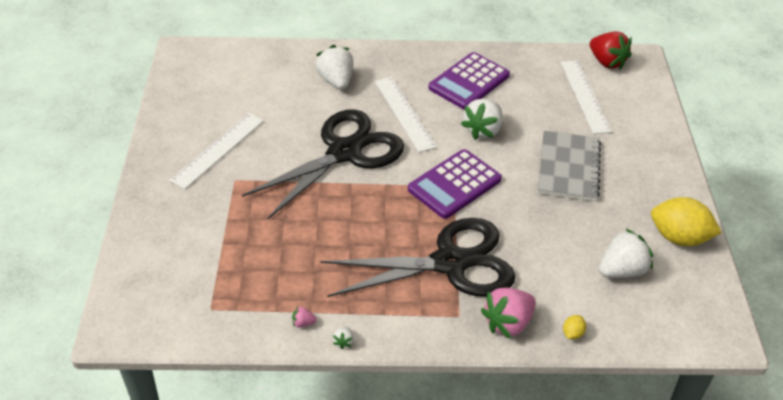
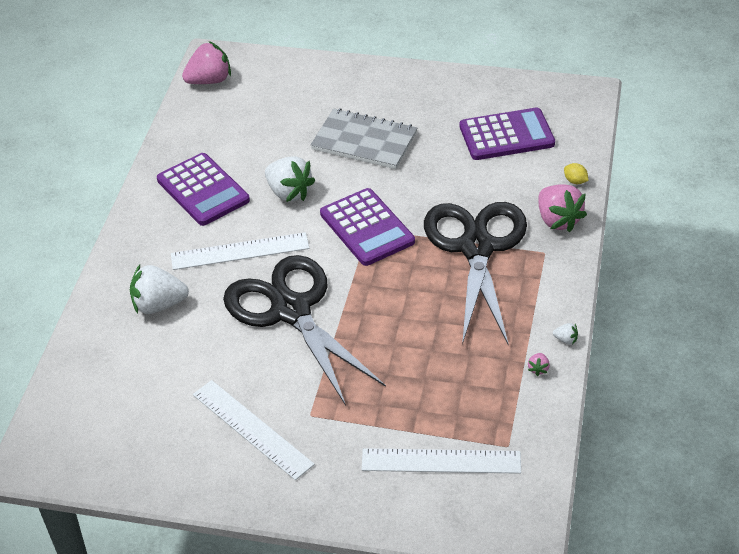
camera: 75 degrees left, 0 degrees up
(585, 96) = (259, 108): white ruler -> white ruler (441, 461)
(607, 62) = (209, 80): red strawberry -> pink strawberry
(621, 270) = (506, 135): white strawberry -> purple calculator
(679, 237) = (473, 91): yellow lemon -> none

